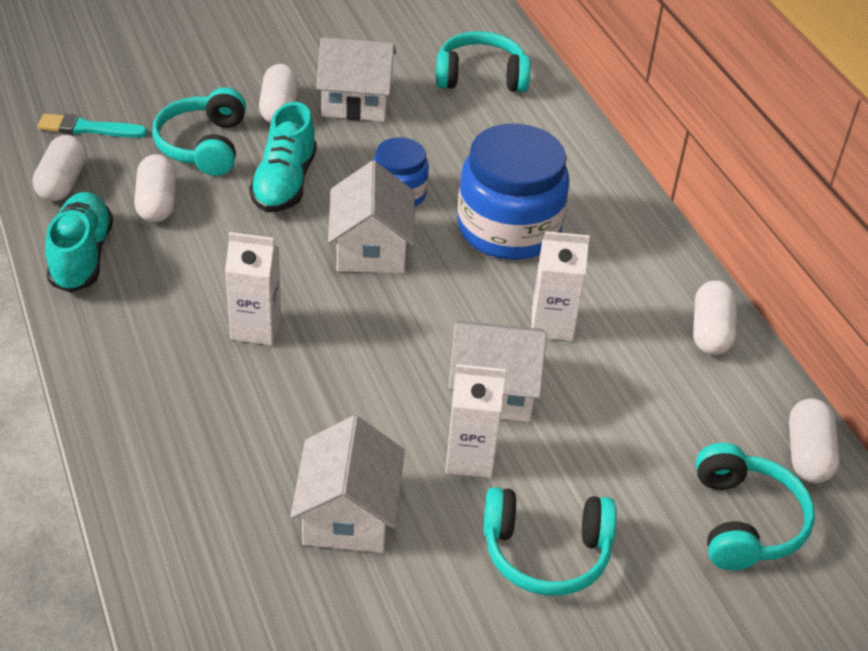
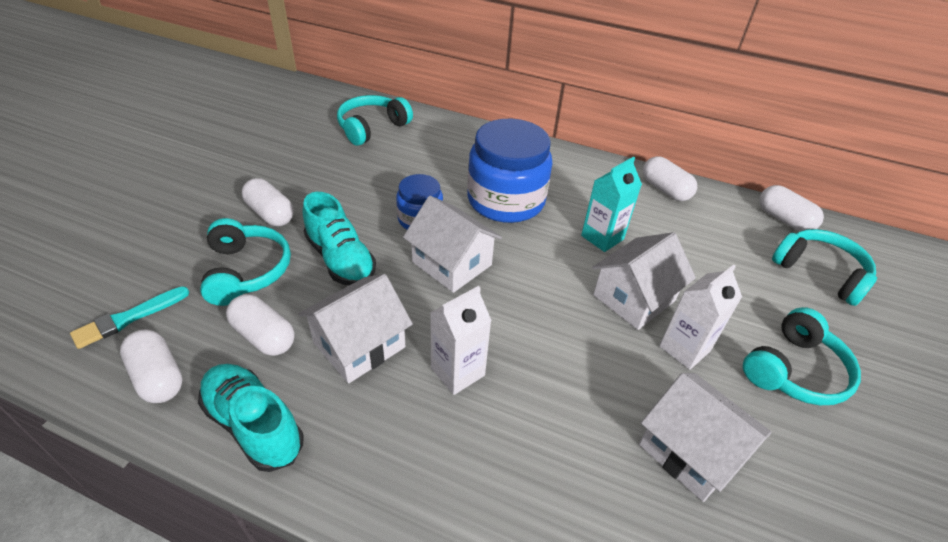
camera: 45 degrees left, 0 degrees up
(203, 145) = (246, 271): turquoise headphones -> turquoise headphones turned 150 degrees counterclockwise
(356, 101) = (317, 181): white house -> white house (359, 345)
(552, 324) = (602, 237): white carton -> turquoise carton

